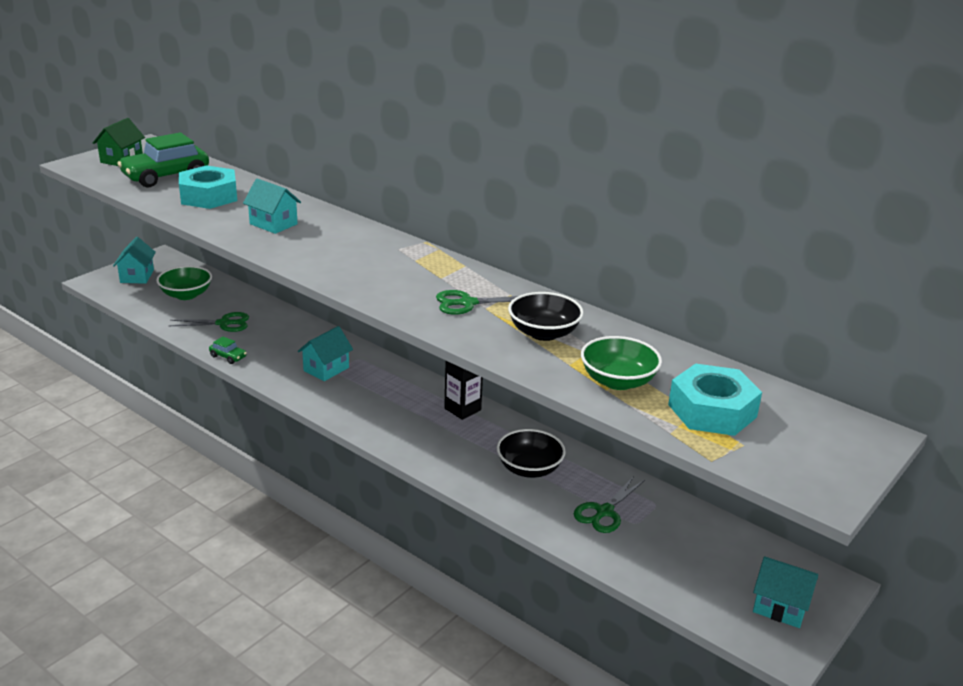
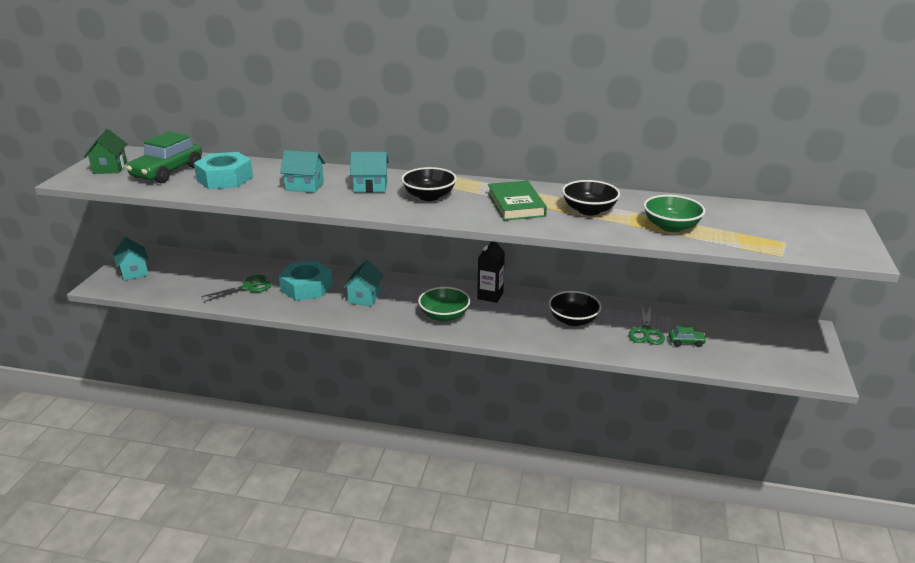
camera: 25 degrees left, 0 degrees up
(186, 295) = (193, 275): green bowl -> green bowl (444, 316)
(228, 357) = (278, 310): green car -> green car (686, 342)
(385, 268) = (429, 196): none -> black bowl
(467, 303) = (516, 204): green scissors -> green book
(712, 411) = (745, 228): turquoise nut -> turquoise nut (306, 287)
(780, 607) = (797, 353): turquoise house -> turquoise house (370, 187)

